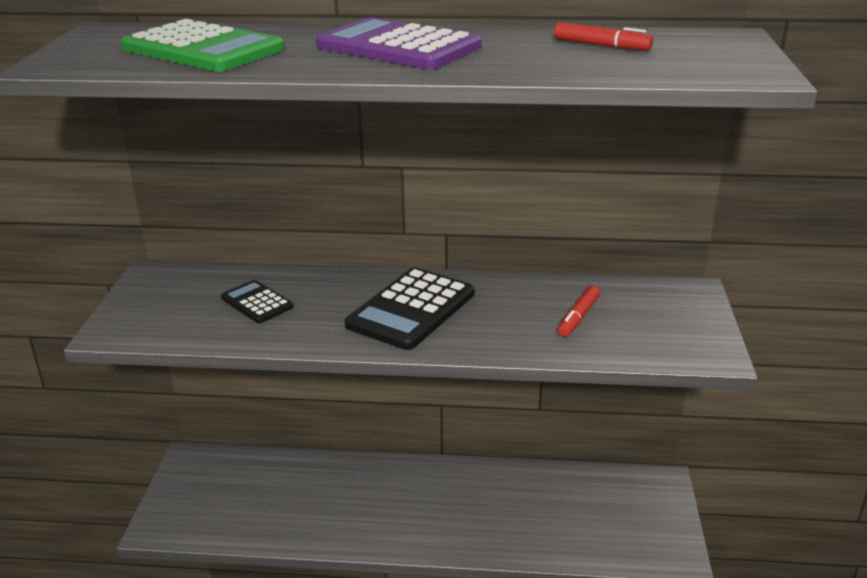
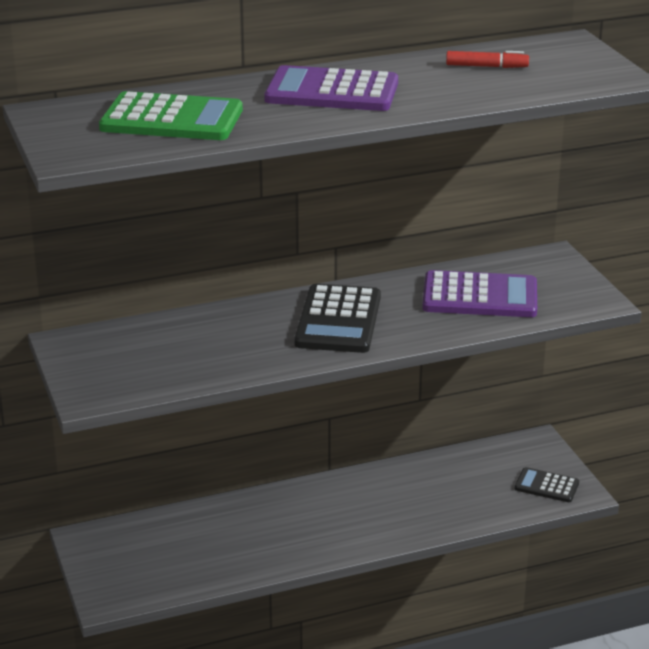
camera: 25 degrees left, 0 degrees up
(257, 302) = (195, 344): black calculator -> black calculator (546, 486)
(578, 317) = (480, 296): red marker -> purple calculator

